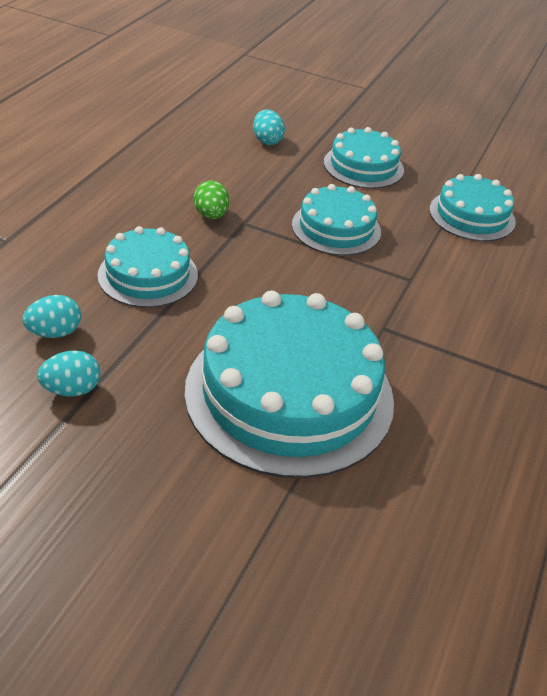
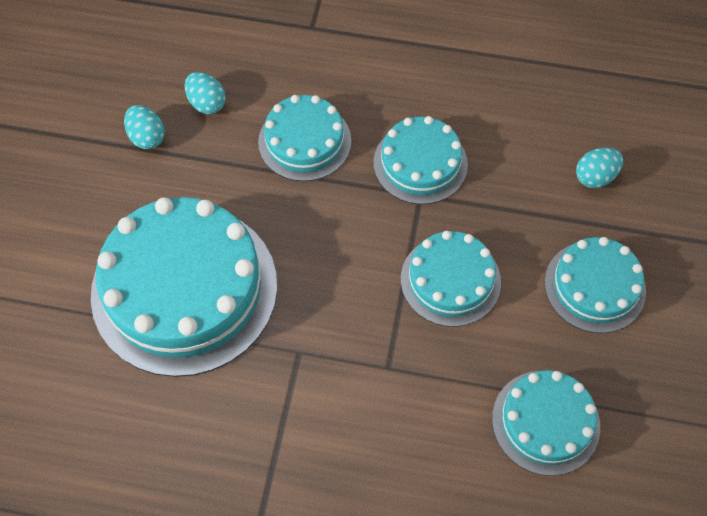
camera: 80 degrees right, 20 degrees up
(211, 215) = (420, 163): green egg -> turquoise cake

